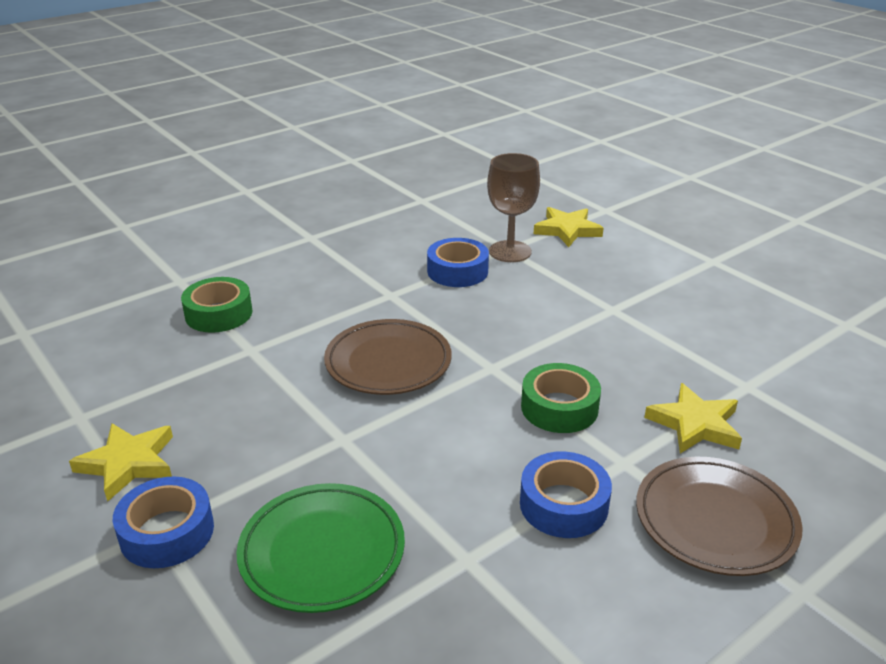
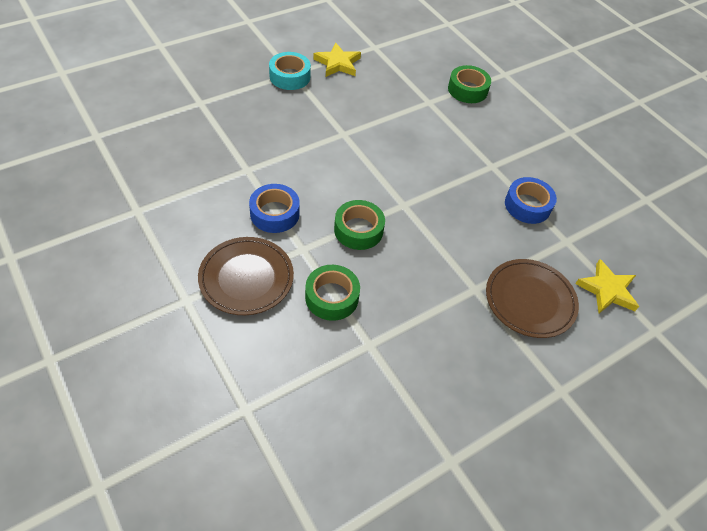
camera: 90 degrees right, 20 degrees up
(167, 532) = (290, 76): blue tape -> turquoise tape
(322, 551) = (265, 122): green plate -> none
(388, 362) = (413, 157): brown plate -> brown plate (530, 300)
(510, 251) = (562, 242): brown goblet -> none
(695, 424) = (332, 297): yellow star -> green tape

